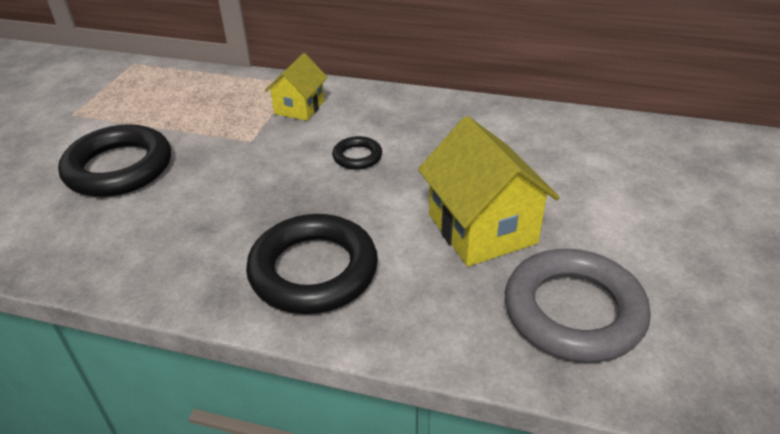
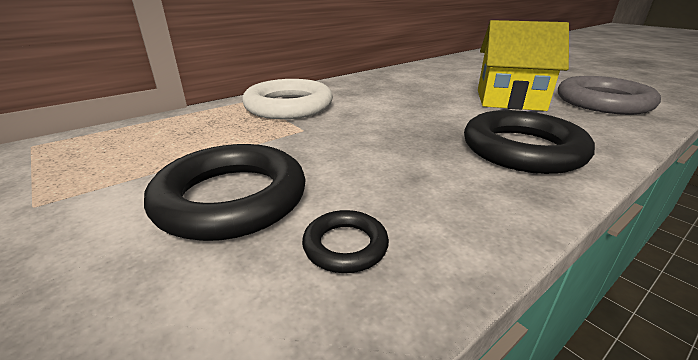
camera: 55 degrees left, 10 degrees down
(299, 107) = (289, 106): yellow house -> white ring
(357, 156) = (387, 107): black ring -> black ring (345, 246)

